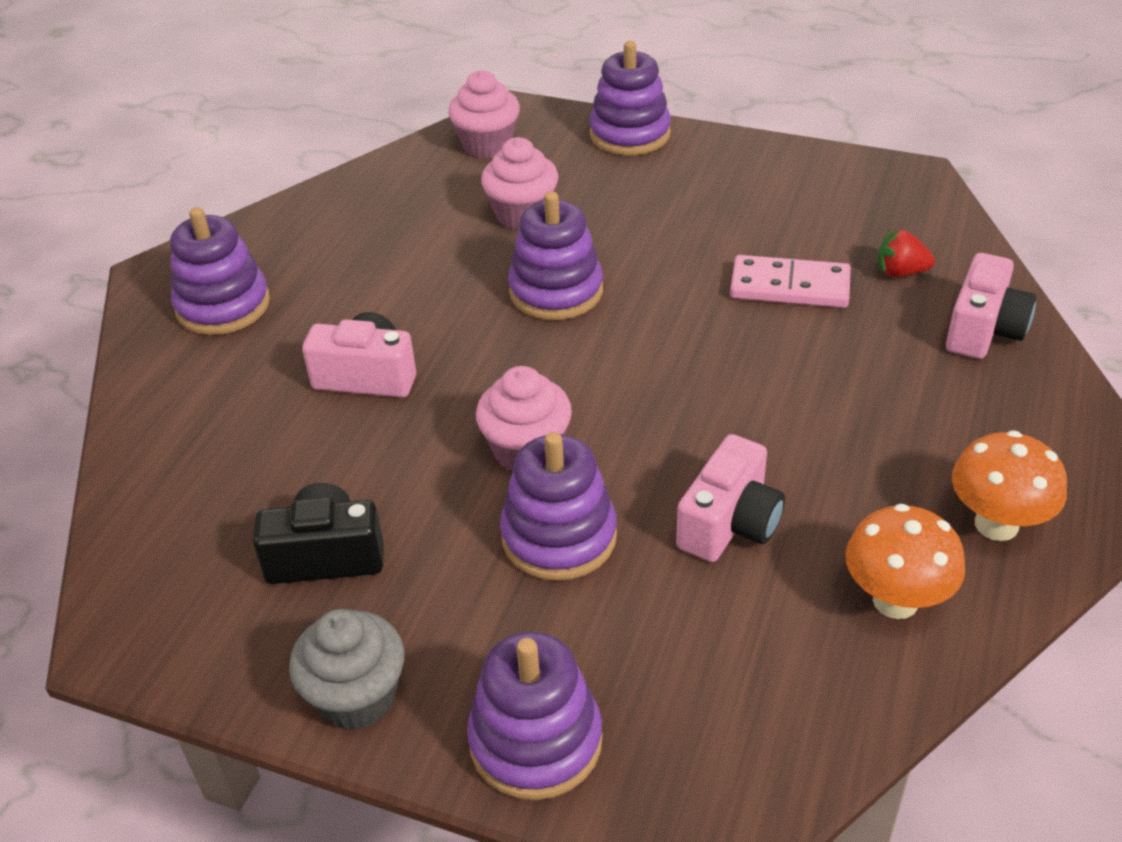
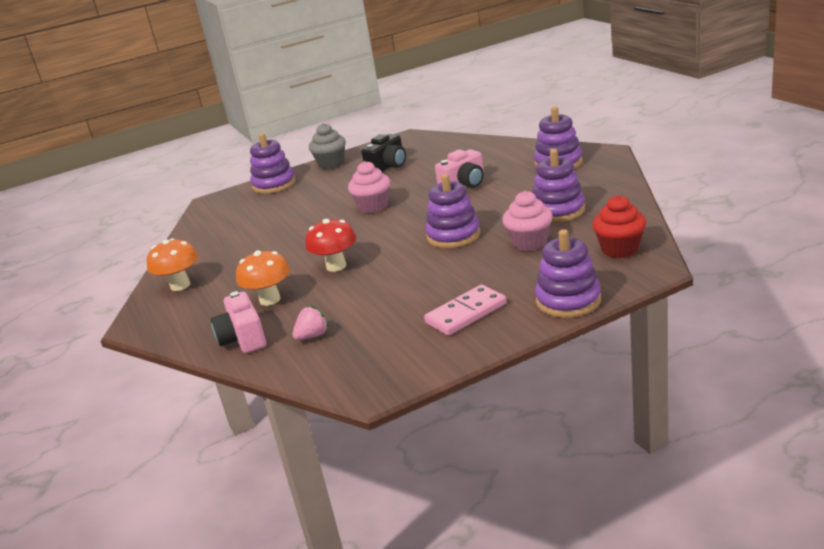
camera: 135 degrees right, 15 degrees down
(487, 145) = (620, 249): pink cupcake -> red cupcake
(559, 537) = (328, 203): purple stacking toy -> purple stacking toy (558, 211)
(730, 523) = (277, 234): pink camera -> none
(745, 361) = (336, 266): none -> red mushroom
(789, 287) = (357, 297): pink domino -> pink domino (466, 313)
(895, 601) = (200, 252): orange mushroom -> orange mushroom (270, 300)
(900, 272) = (313, 336): red strawberry -> pink strawberry

